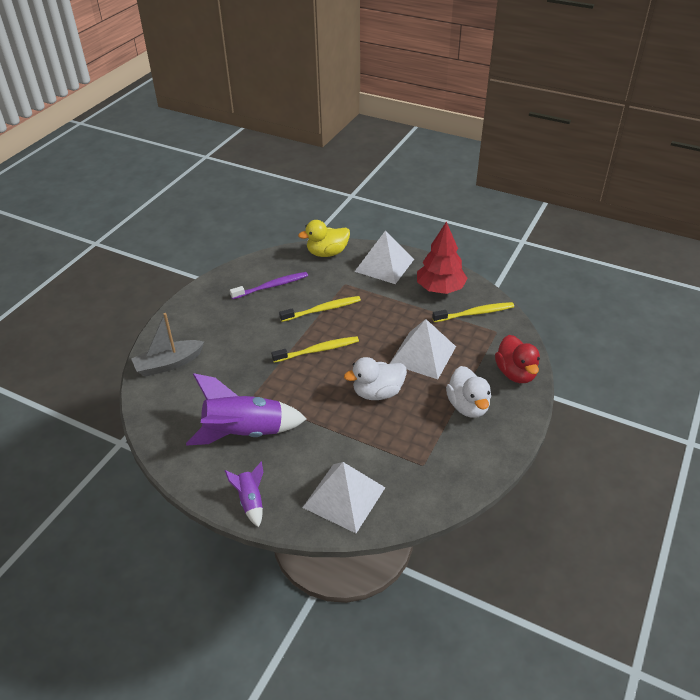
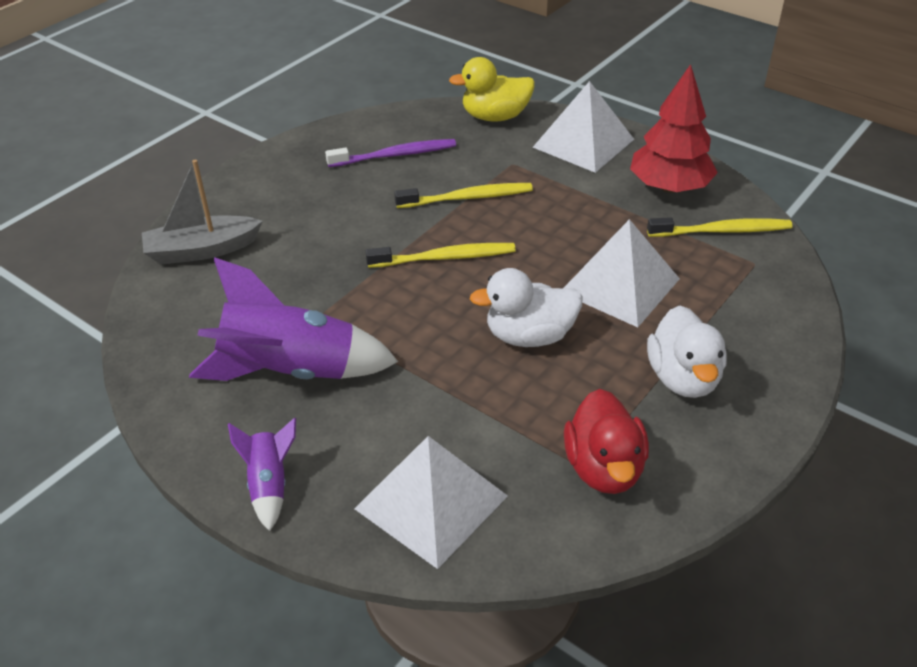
camera: 10 degrees right, 0 degrees up
(515, 373) = (778, 334): red duck -> red duck (604, 468)

